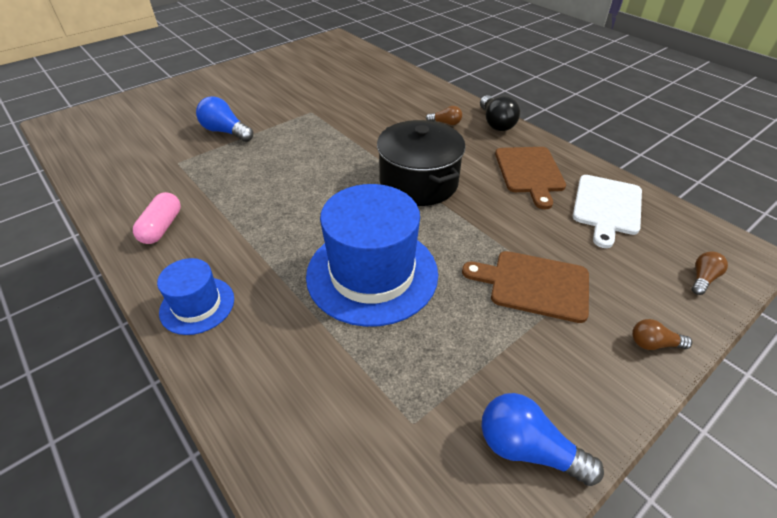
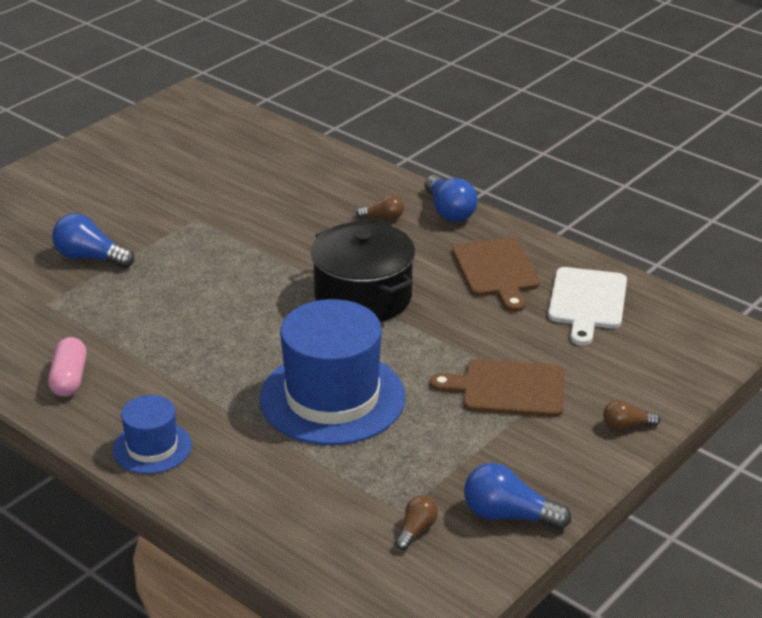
camera: 10 degrees left, 10 degrees down
(496, 123) = (449, 211): black light bulb -> blue light bulb
(702, 279) = (682, 364): brown light bulb -> brown light bulb (416, 530)

